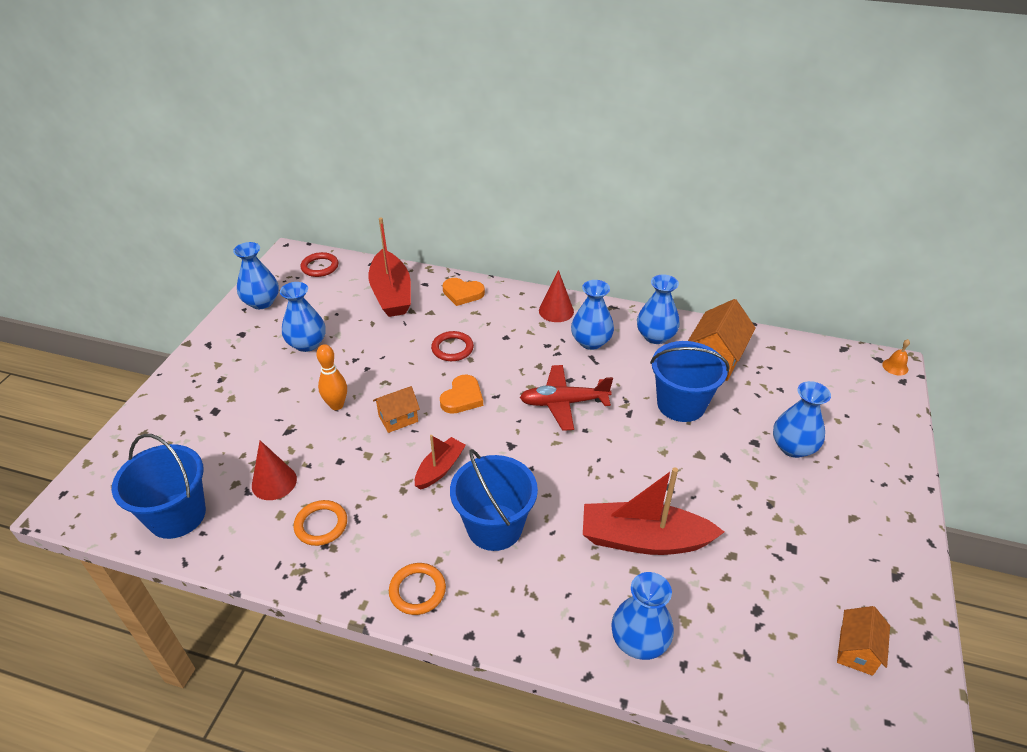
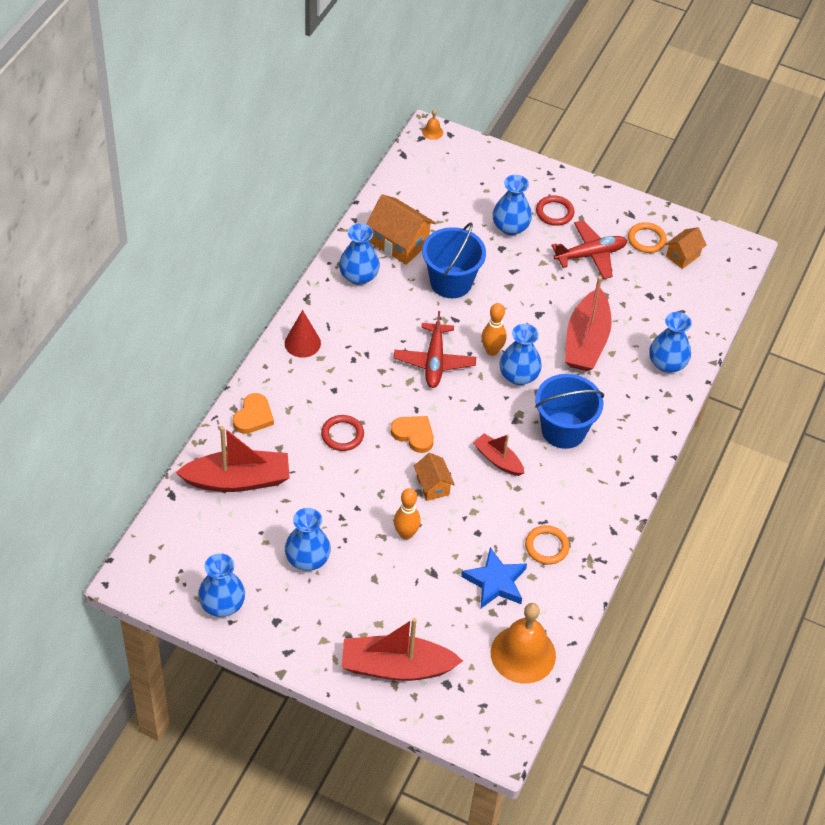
camera: 85 degrees left, 10 degrees up
(177, 515) = (523, 654): blue bucket -> orange bell
(179, 415) = (396, 667): none -> red boat
(274, 482) = (495, 582): red cone -> blue star
(320, 267) = (166, 547): red ring -> red ring (554, 212)
(417, 590) = (615, 485): orange ring -> orange ring (646, 239)
(591, 342) = (356, 325): blue vase -> blue vase (518, 376)
(595, 448) = (492, 351): none -> orange bowling pin
(793, 532) = (590, 255): none -> red plane
(856, 650) = (683, 256): orange house -> orange house turned 75 degrees counterclockwise

